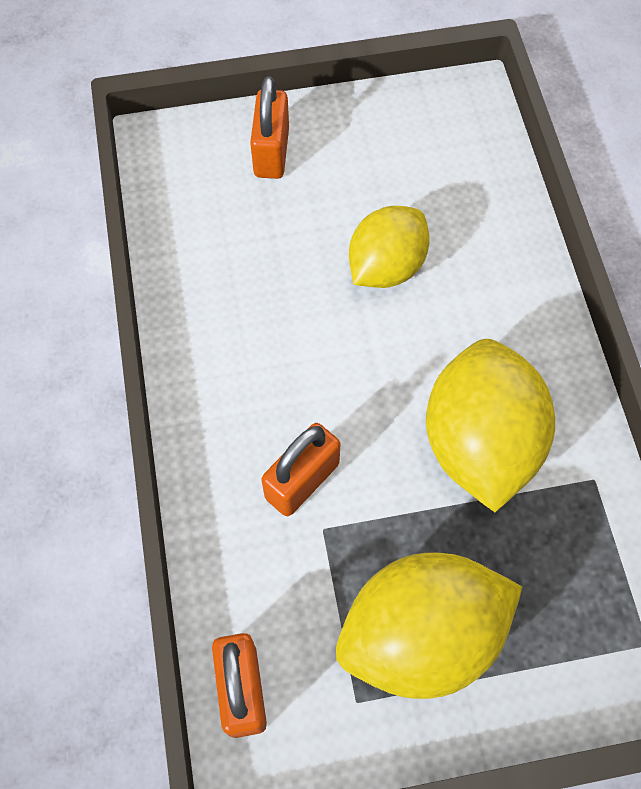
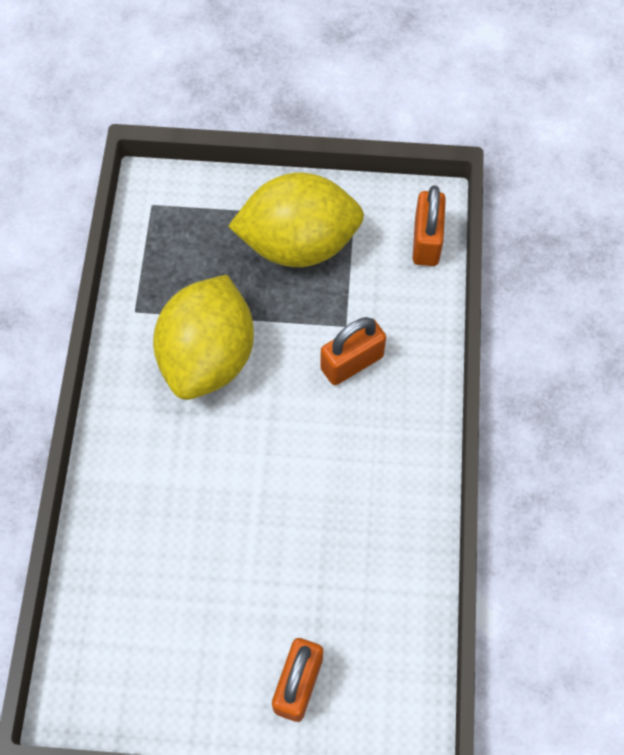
camera: 165 degrees left, 0 degrees up
(386, 266) = (228, 526): yellow lemon -> none

